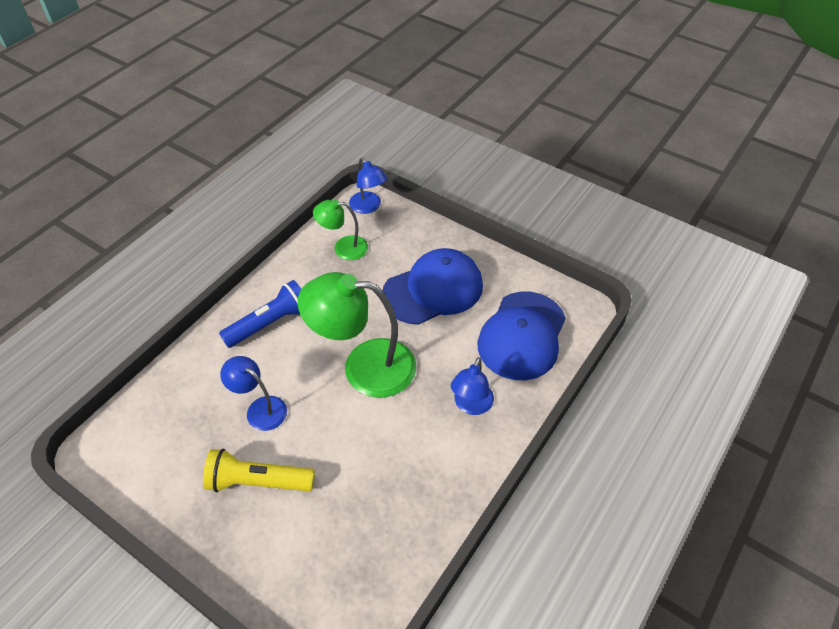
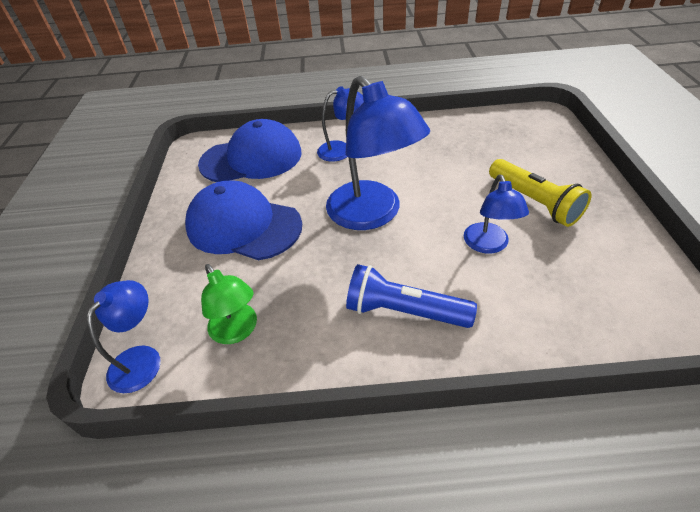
camera: 125 degrees left, 5 degrees down
(364, 366) = (372, 215): green lamp -> blue lamp

